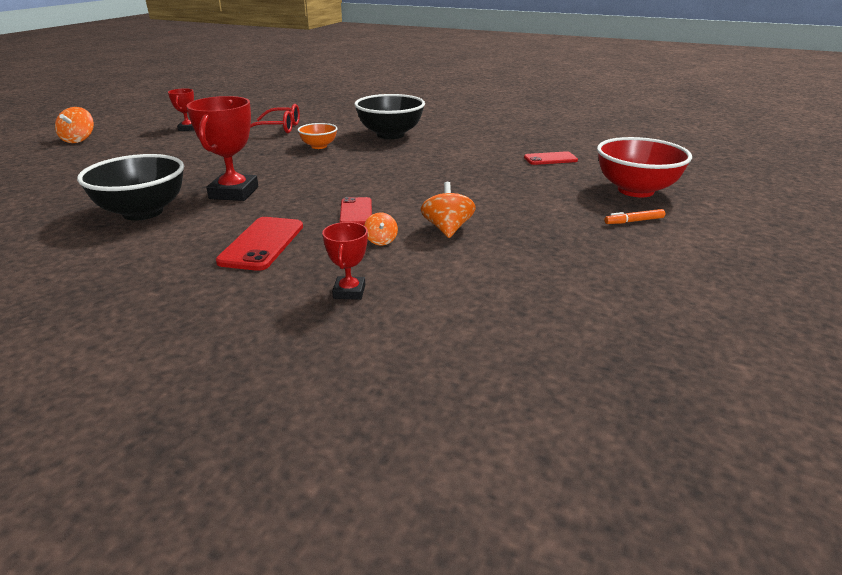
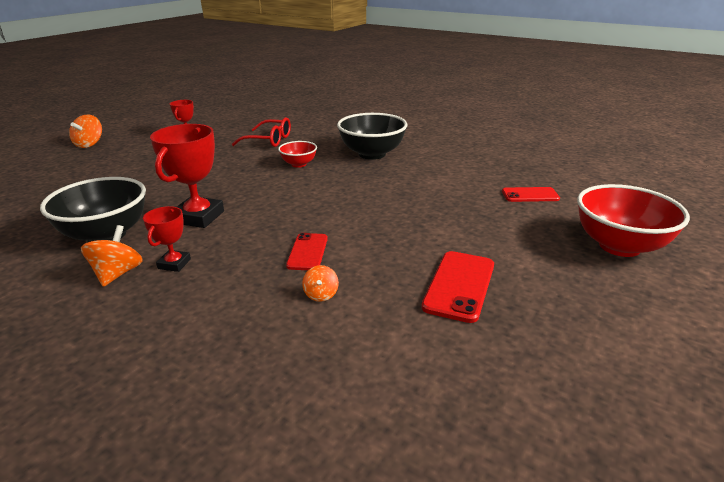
camera: 10 degrees right, 0 degrees up
(262, 244) = (200, 287): red phone -> red phone (459, 286)
(319, 146) = (299, 164): orange bowl -> red bowl
(349, 292) = (264, 366): red trophy -> red trophy (174, 264)
(447, 229) = (396, 284): orange spinning top -> orange spinning top (117, 274)
(634, 221) = (610, 292): orange marker -> none

